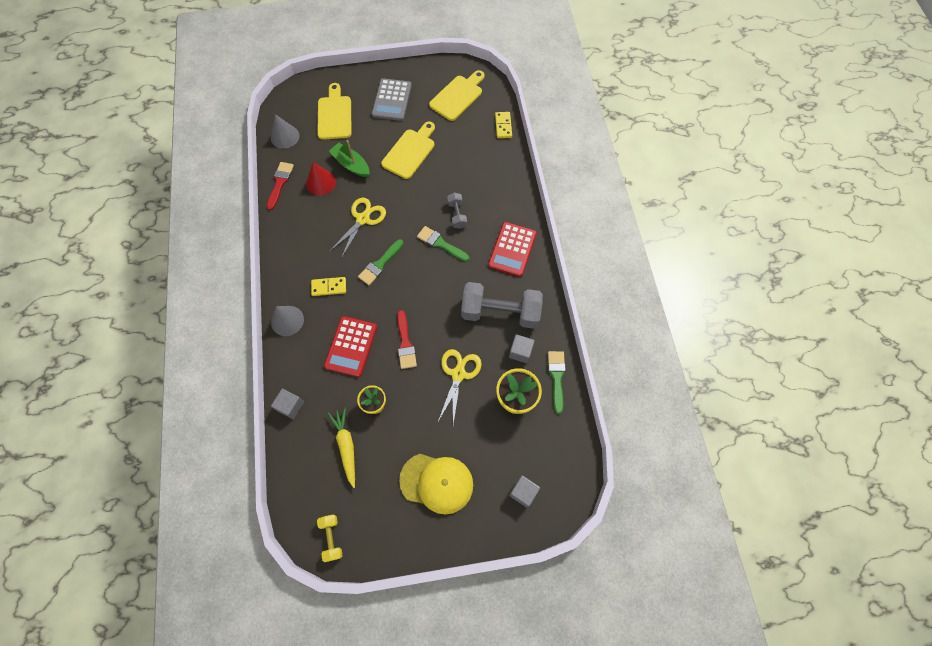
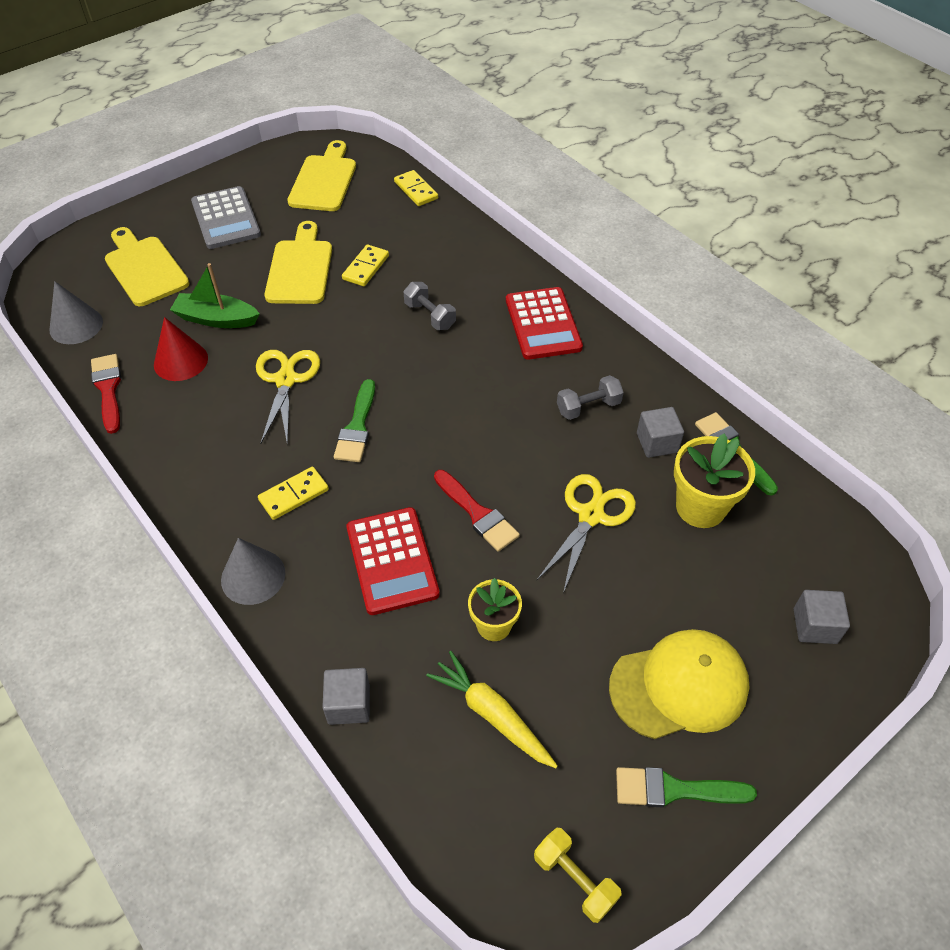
camera: 30 degrees left, 15 degrees down
(440, 244) = (433, 360): green brush -> green brush (674, 789)
(444, 167) = (366, 267): none -> yellow domino
(458, 374) = (591, 515): yellow scissors -> yellow scissors turned 45 degrees clockwise
(500, 312) = (588, 407): grey dumbbell -> grey dumbbell, size x0.47

